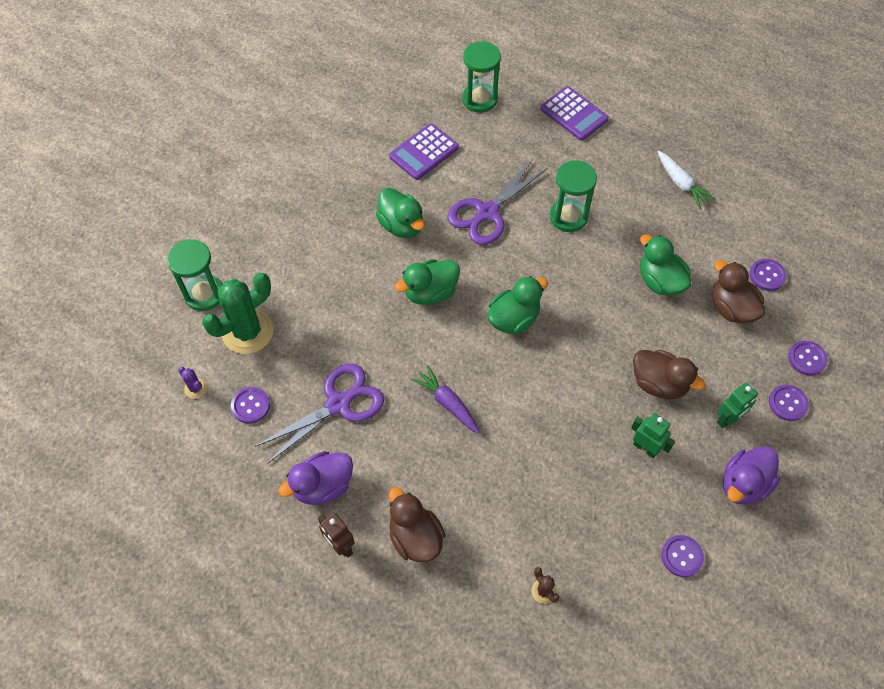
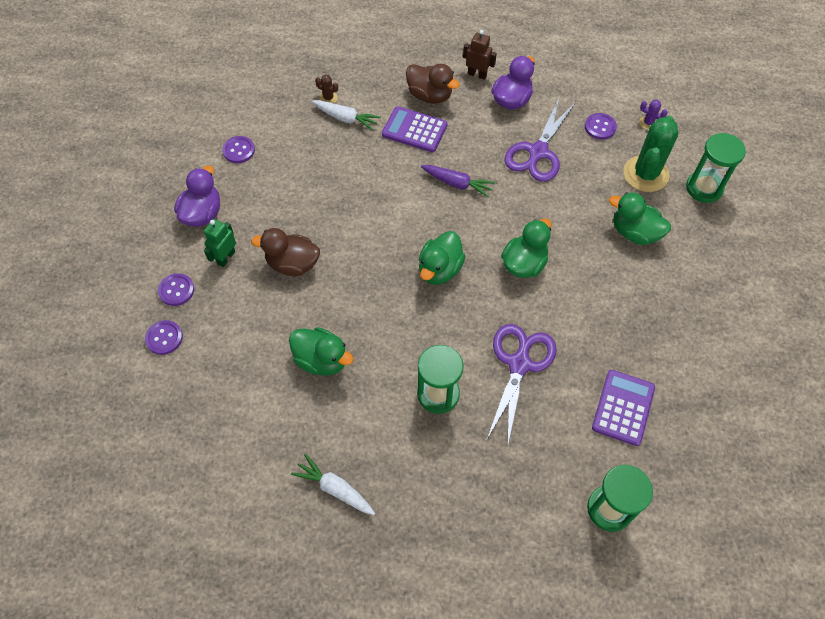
camera: 155 degrees right, 0 degrees up
(402, 225) = (590, 316): green duck -> green duck (634, 233)
(534, 548) = (346, 118): none -> white carrot
(574, 114) = (493, 537): purple calculator -> purple calculator (414, 130)
(645, 448) = (288, 210): green robot -> none
(731, 308) = (245, 360): brown duck -> none
(767, 275) = (216, 410): purple button -> none

